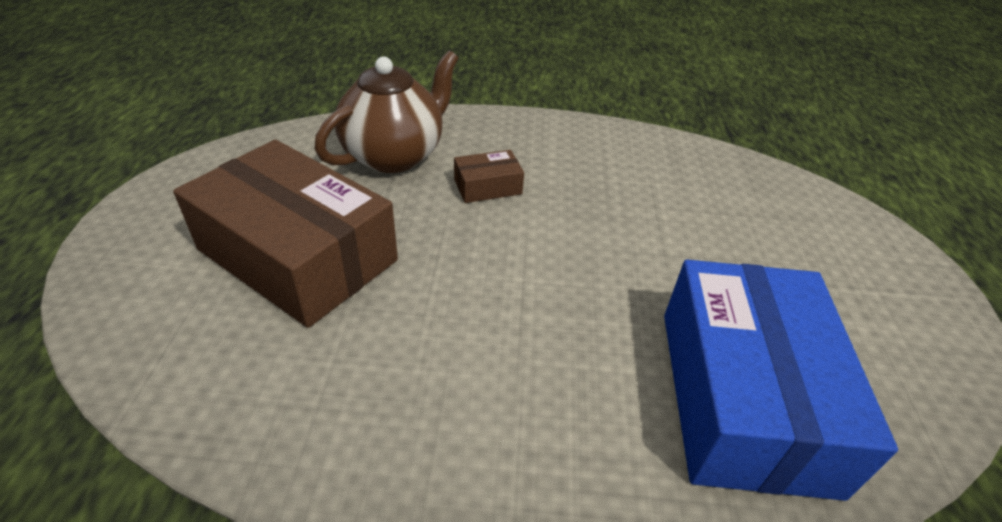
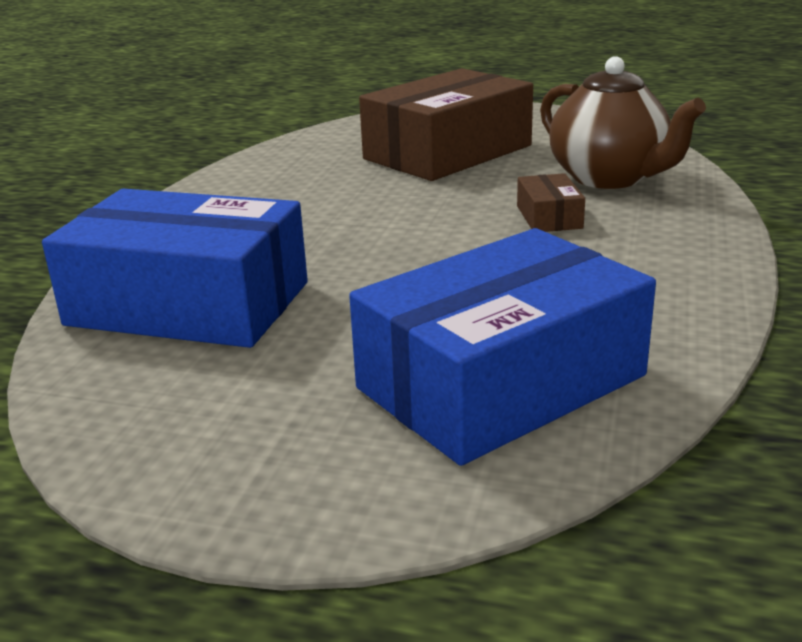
camera: 105 degrees right, 15 degrees down
(747, 205) = (500, 381): none -> blue box

